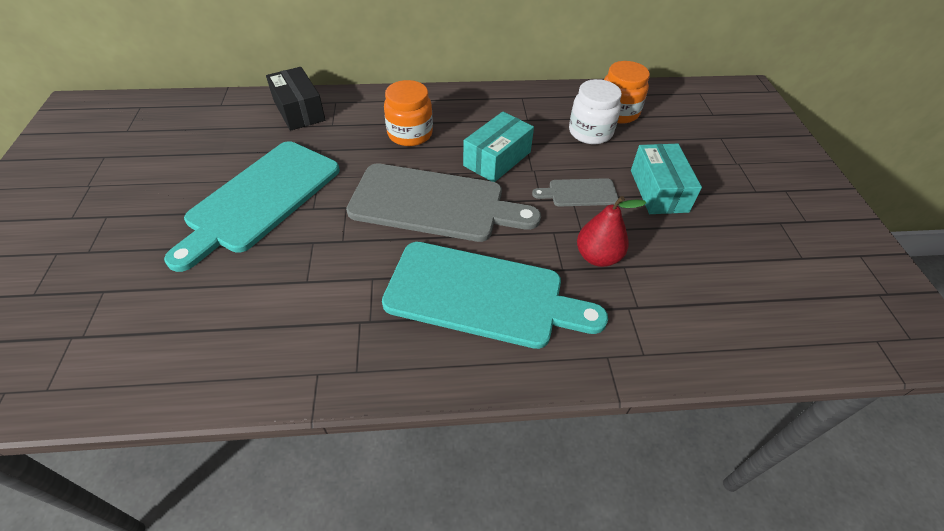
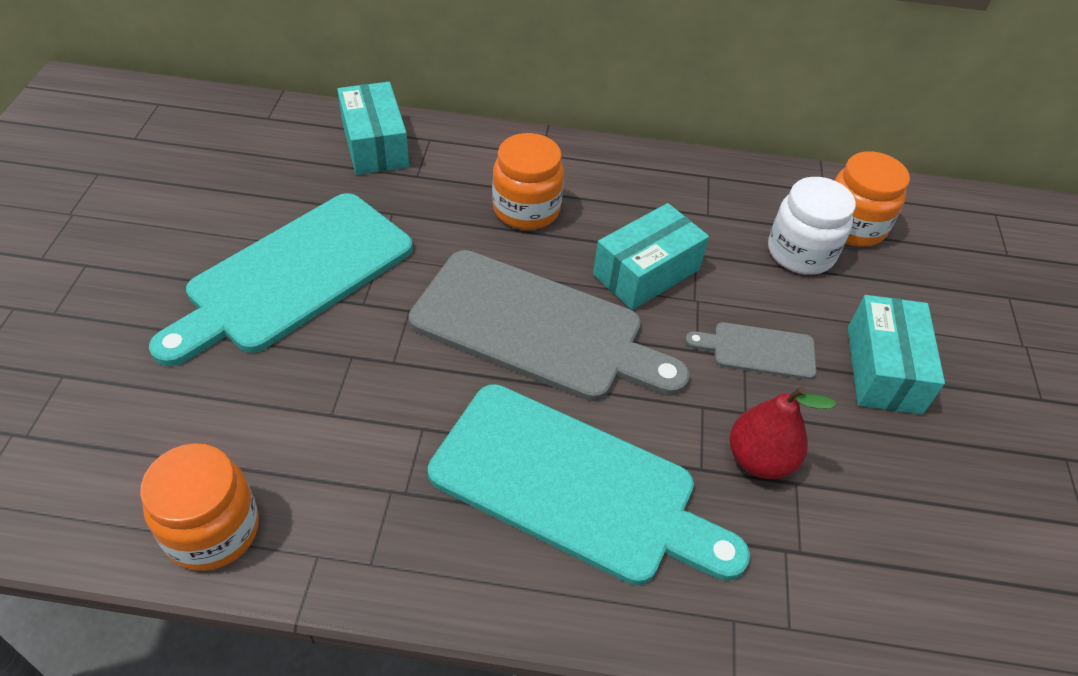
camera: 10 degrees right, 0 degrees up
(237, 372) = (212, 530): none -> orange jar
(299, 110) = (375, 145): black box -> turquoise box

